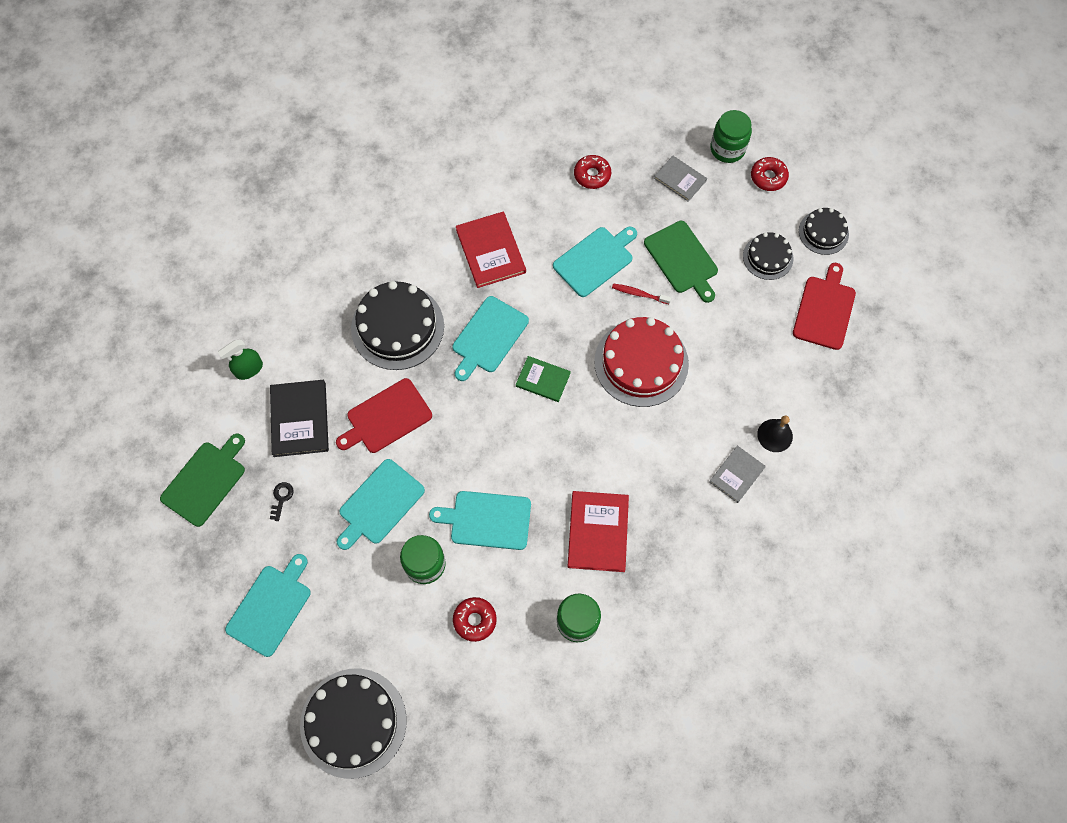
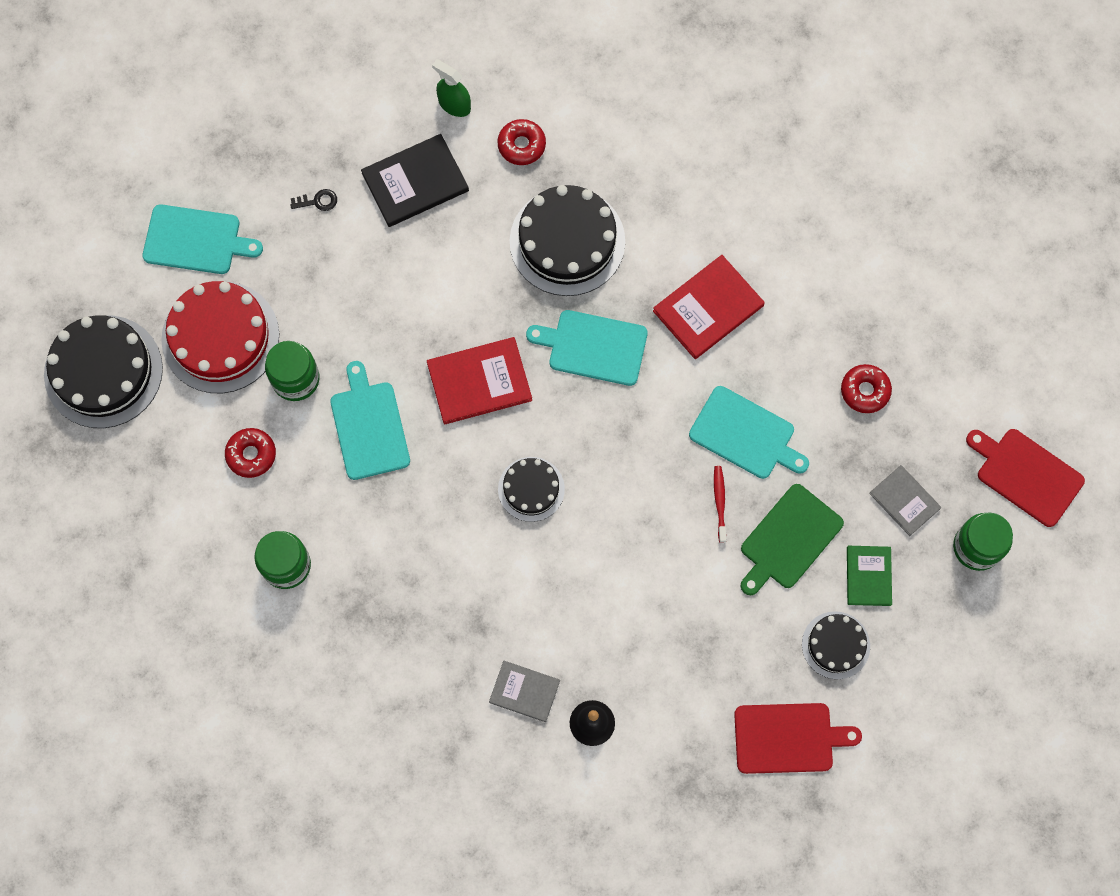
camera: 70 degrees right, 5 degrees up
(205, 481) = (310, 116): green cutting board -> none
(379, 504) = (347, 305): turquoise cutting board -> none
(386, 417) = (451, 272): red cutting board -> red cutting board (1026, 475)
(543, 380) = (562, 428): green book -> green book (868, 576)
(598, 532) = (397, 553): red book -> red book (479, 382)
(641, 362) = (628, 534): red cake -> red cake (220, 337)
(680, 179) = (904, 501): grey book -> grey book turned 60 degrees counterclockwise
(768, 177) = (955, 612): red donut -> red donut (521, 145)
(823, 232) = (901, 706): black cake -> black cake (531, 489)

